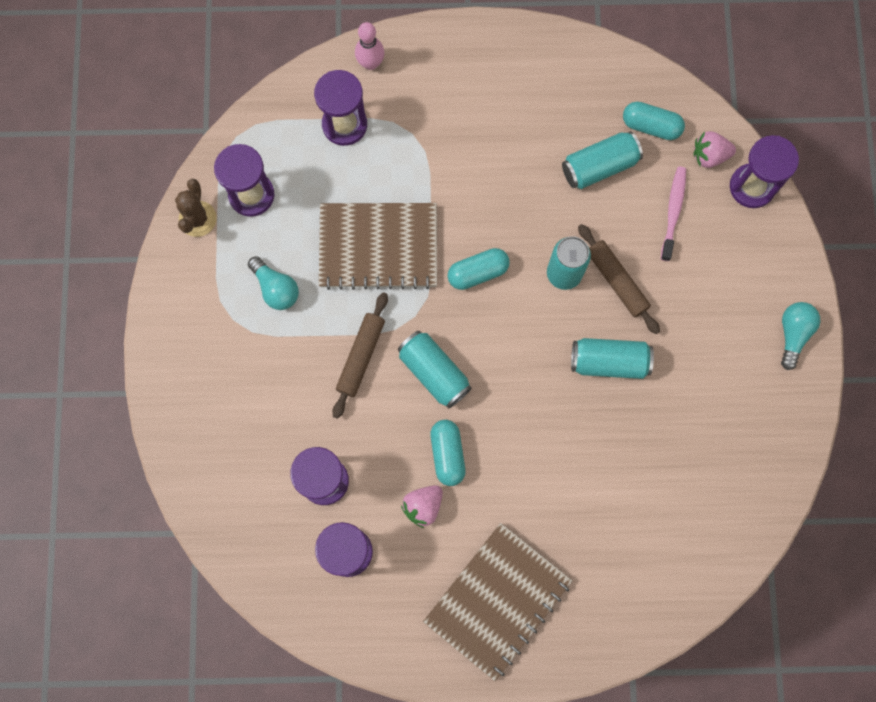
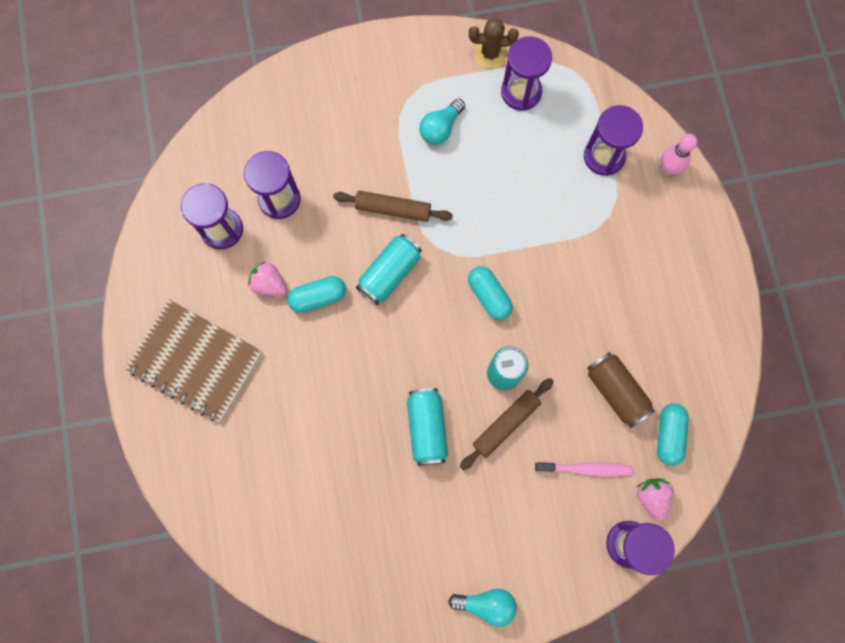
camera: 80 degrees right, 0 degrees up
(378, 247) = (495, 206): brown notebook -> none
(599, 166) = (616, 391): turquoise can -> brown can

